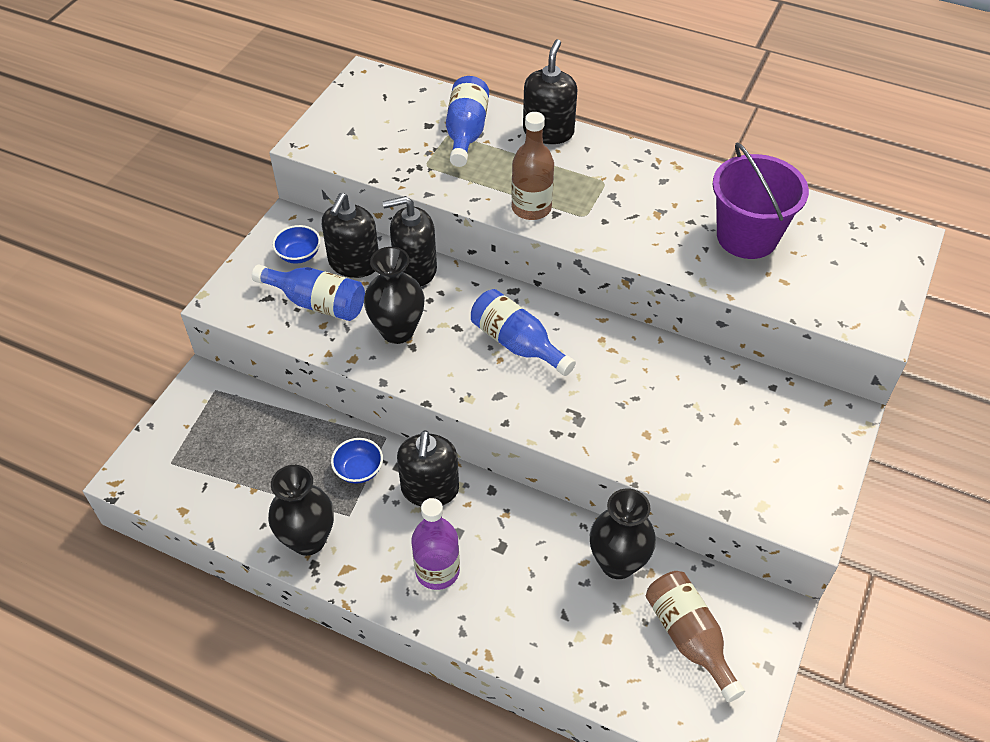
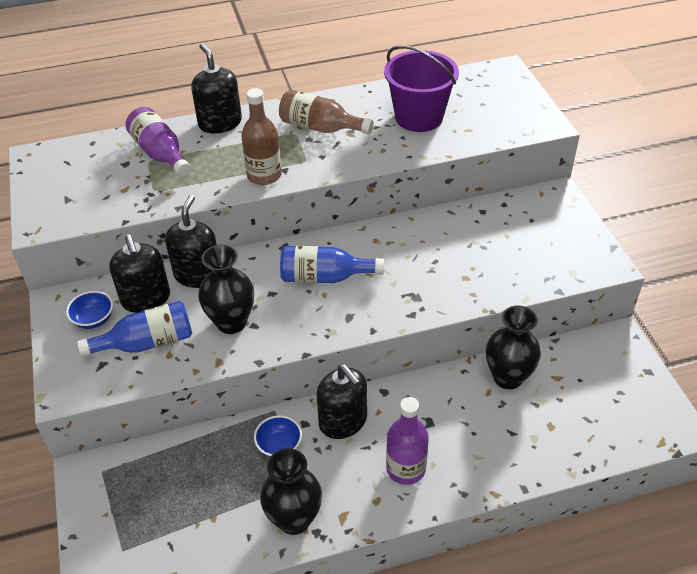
camera: 40 degrees left, 5 degrees down
(415, 269) = (198, 274): black soap dispenser -> black soap dispenser turned 150 degrees clockwise
(466, 132) = (160, 153): blue bottle -> purple bottle
(689, 637) = (592, 388): brown bottle -> brown bottle (320, 127)

